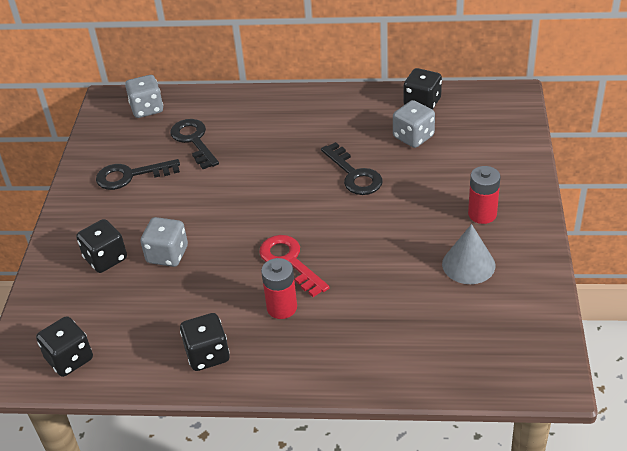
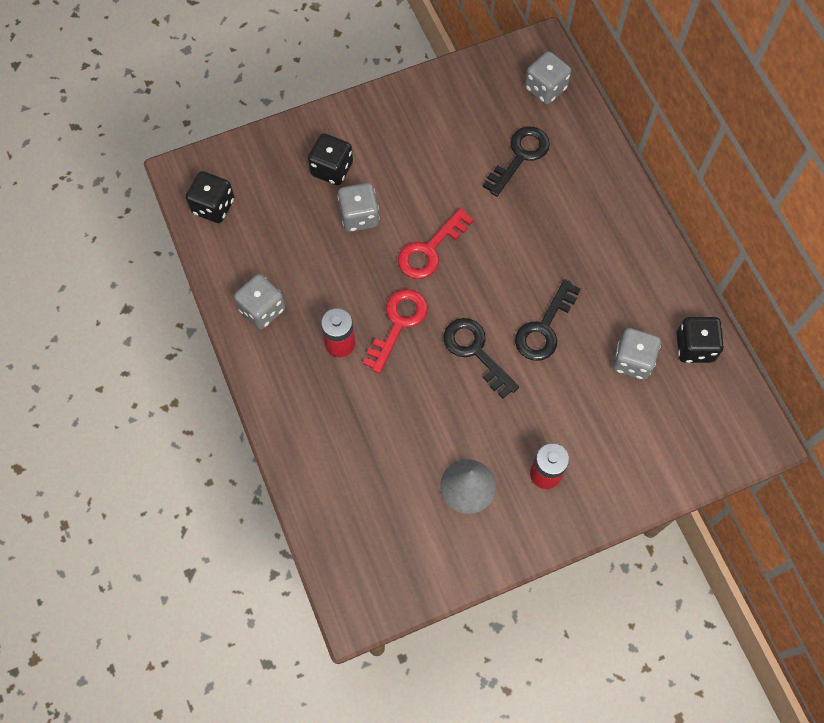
camera: 60 degrees right, 25 degrees up
(130, 176) = (444, 129): black key -> black key (475, 352)
(207, 355) = (262, 309): black dice -> grey dice
(235, 219) = (430, 250): none -> red key

